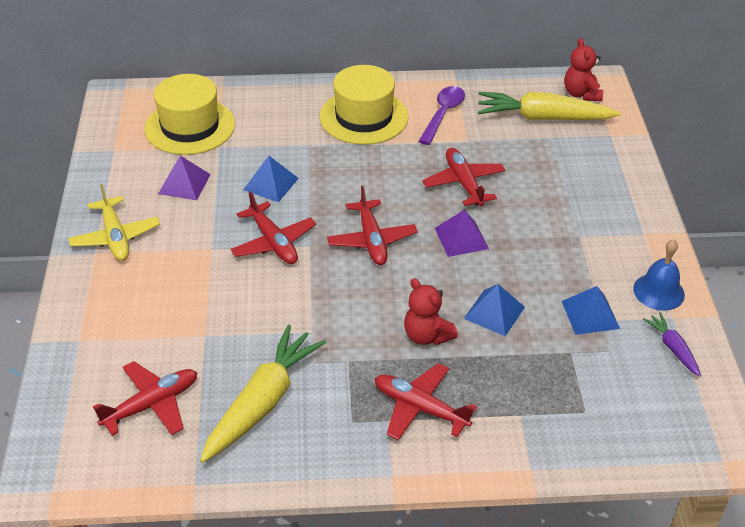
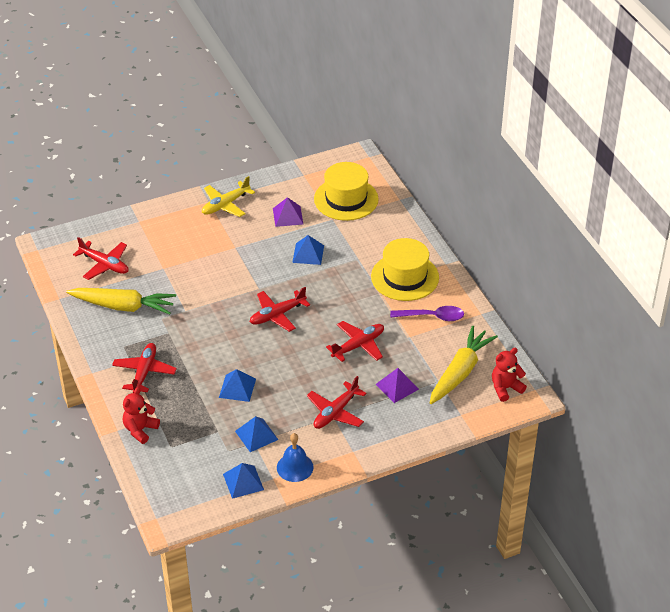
camera: 70 degrees right, 0 degrees up
(273, 242) = (253, 272): red plane -> red plane (335, 412)
(427, 335) = (203, 361): red teddy bear -> red teddy bear (140, 430)
(461, 238) = (300, 357): purple pyramid -> purple pyramid (397, 386)
(543, 118) = (460, 372): yellow carrot -> yellow carrot turned 45 degrees clockwise
(672, 348) = (243, 481): purple carrot -> blue pyramid

